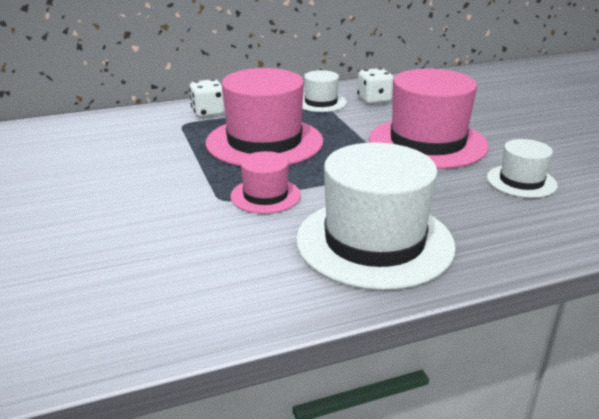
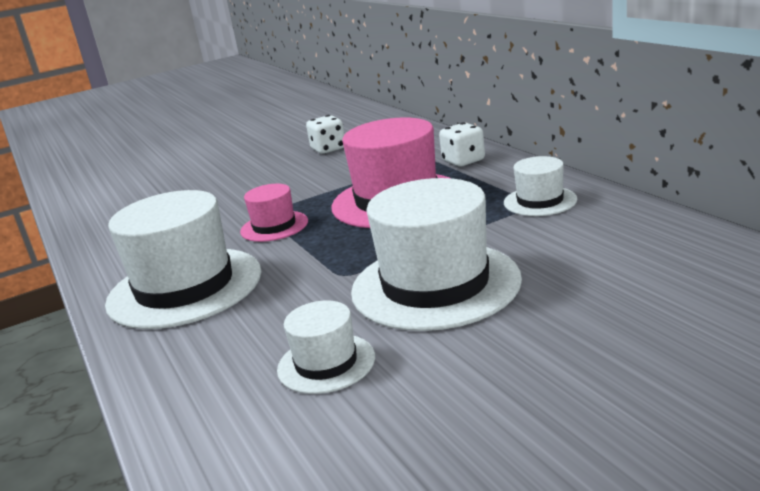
camera: 85 degrees right, 5 degrees down
(374, 100) = (578, 229): white dice -> white dice (328, 149)
(427, 142) = (435, 285): pink hat -> white hat

